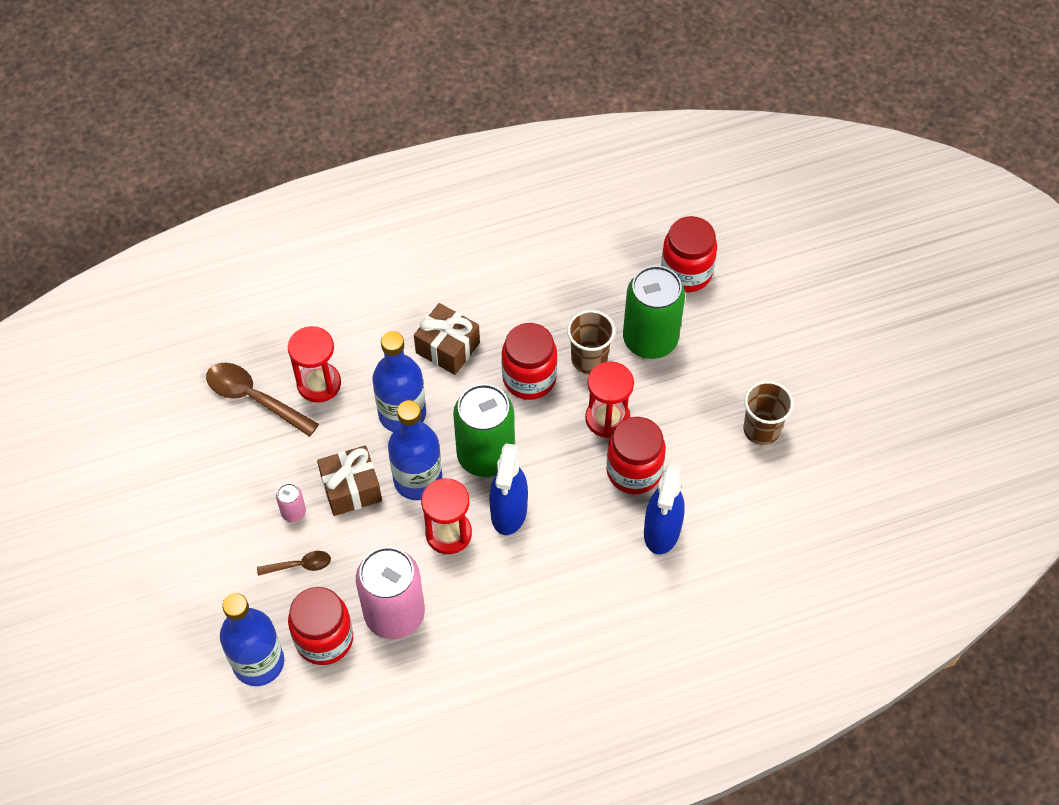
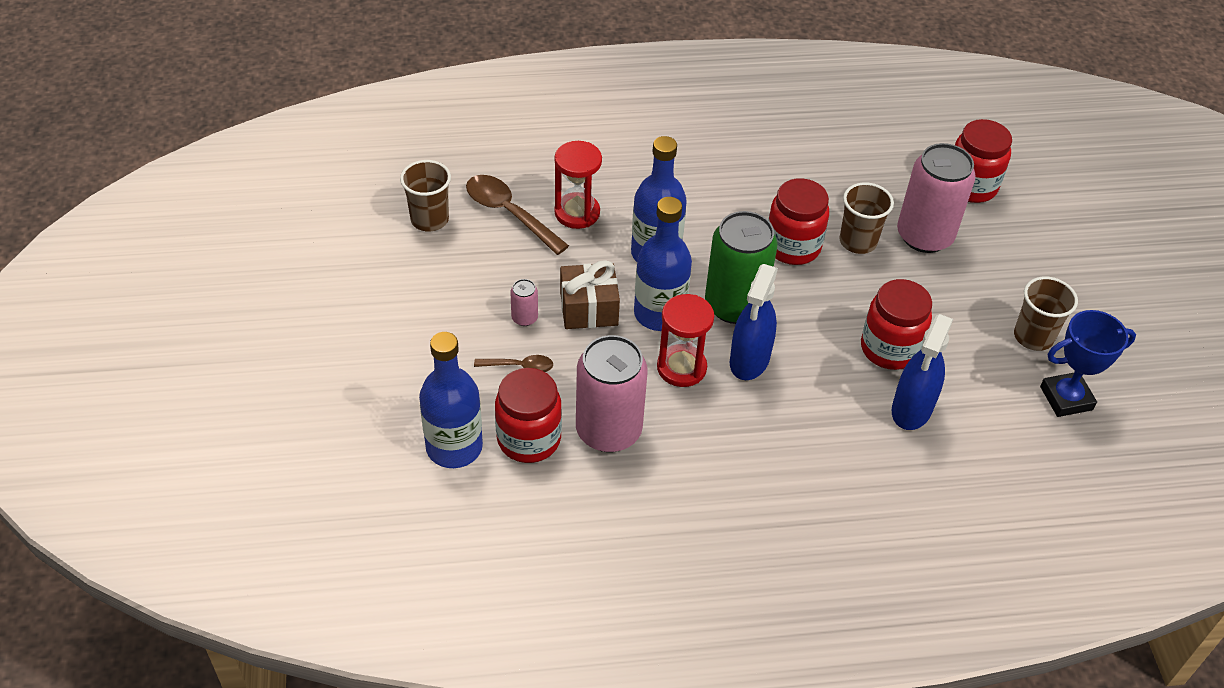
camera: 10 degrees right, 10 degrees down
(179, 422) = (429, 219): none -> brown cup
(447, 348) = (714, 206): brown gift -> none
(607, 418) = (868, 296): red hourglass -> none
(650, 339) = (924, 236): green can -> pink can
(797, 489) = (1066, 398): none -> blue trophy

